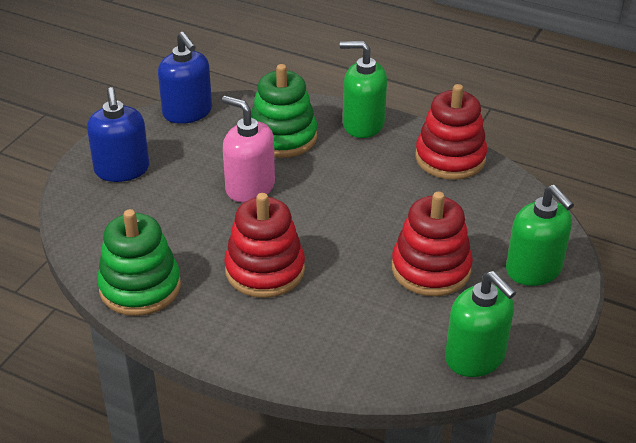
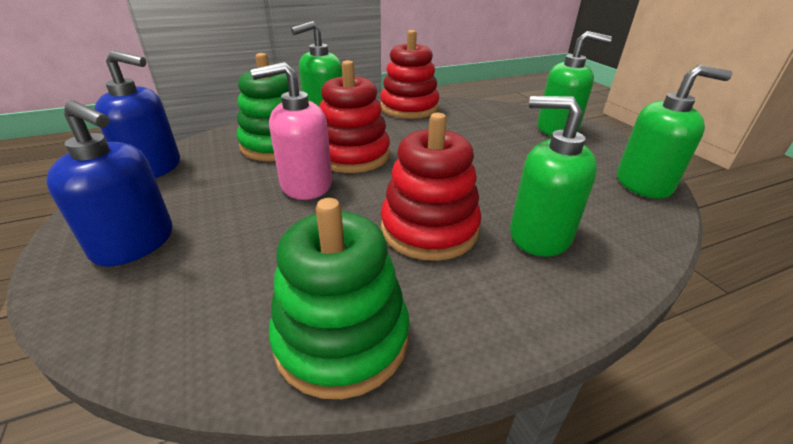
camera: 50 degrees left, 5 degrees down
(317, 323) = (539, 235): none -> green soap dispenser
(431, 269) = (518, 158): red stacking toy -> red stacking toy (352, 155)

